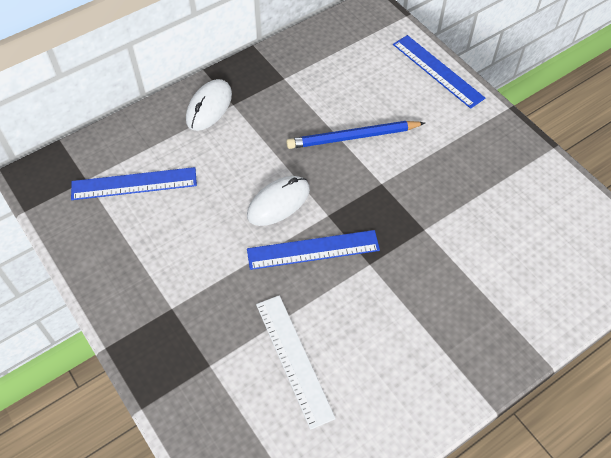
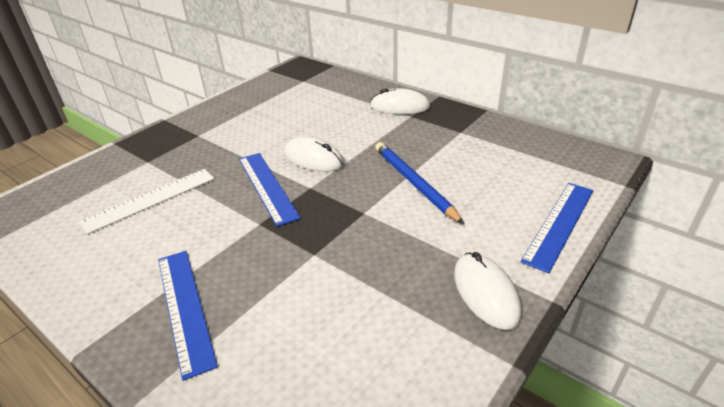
camera: 75 degrees right, 20 degrees down
(134, 184) = (306, 96): blue ruler -> blue ruler (184, 308)
(494, 138) = (486, 293): none -> white mouse

